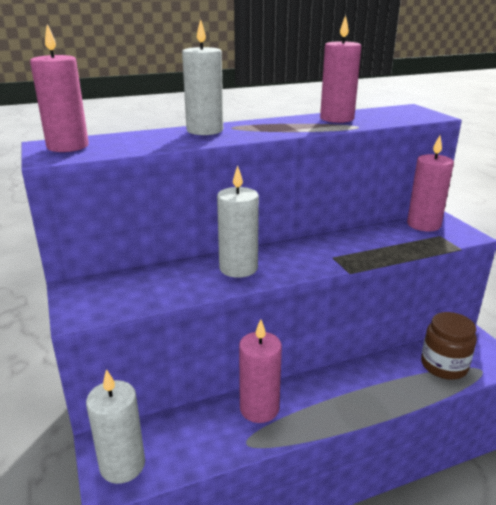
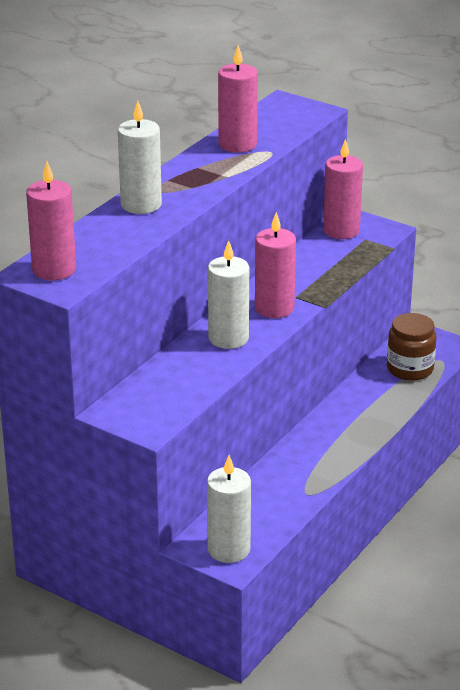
camera: 35 degrees left, 5 degrees up
(259, 408) = (291, 466): pink candle -> pink candle (274, 308)

